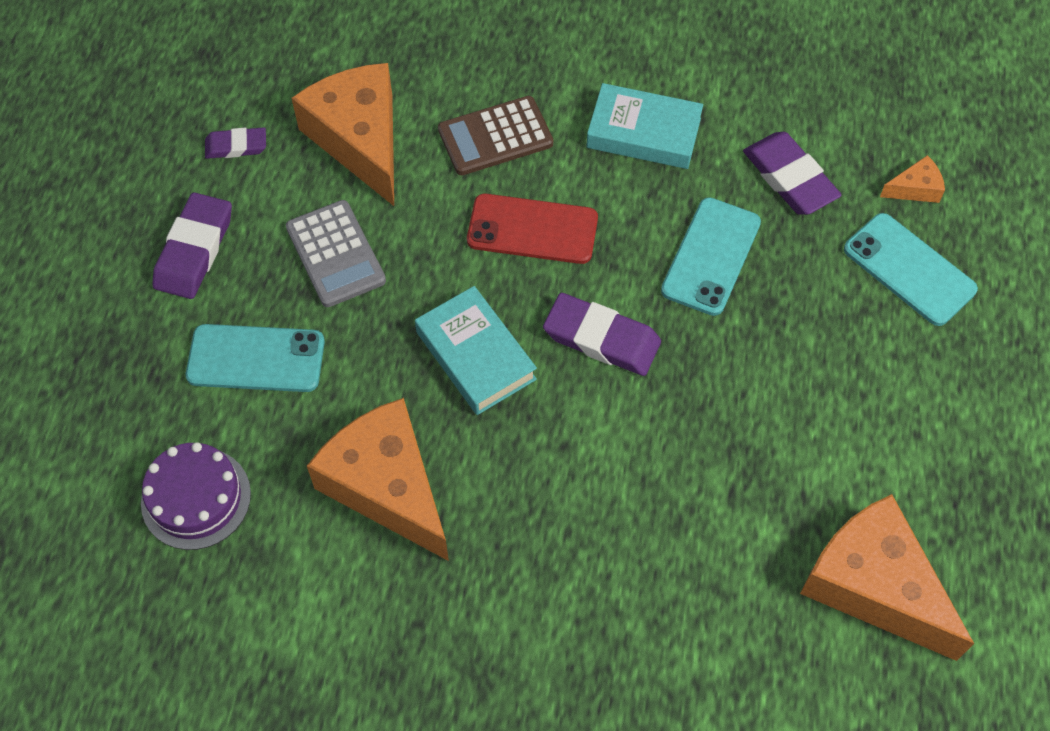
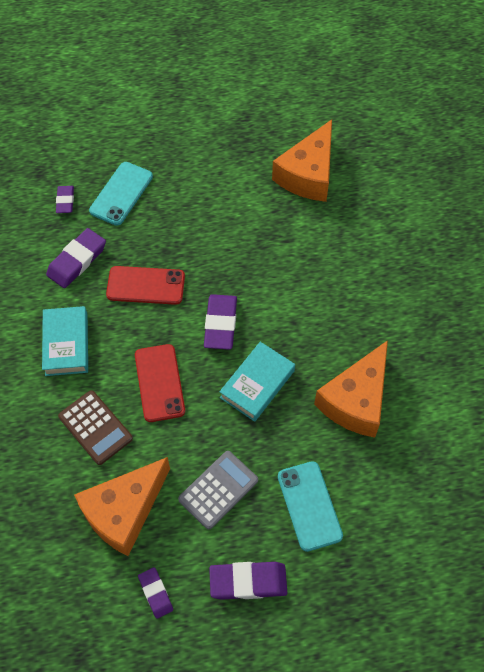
camera: 110 degrees left, 0 degrees up
(196, 498) = (410, 499): purple cake -> none
(710, 256) = (145, 286): turquoise phone -> red phone
(915, 188) = (65, 201): orange cheese -> purple eraser

